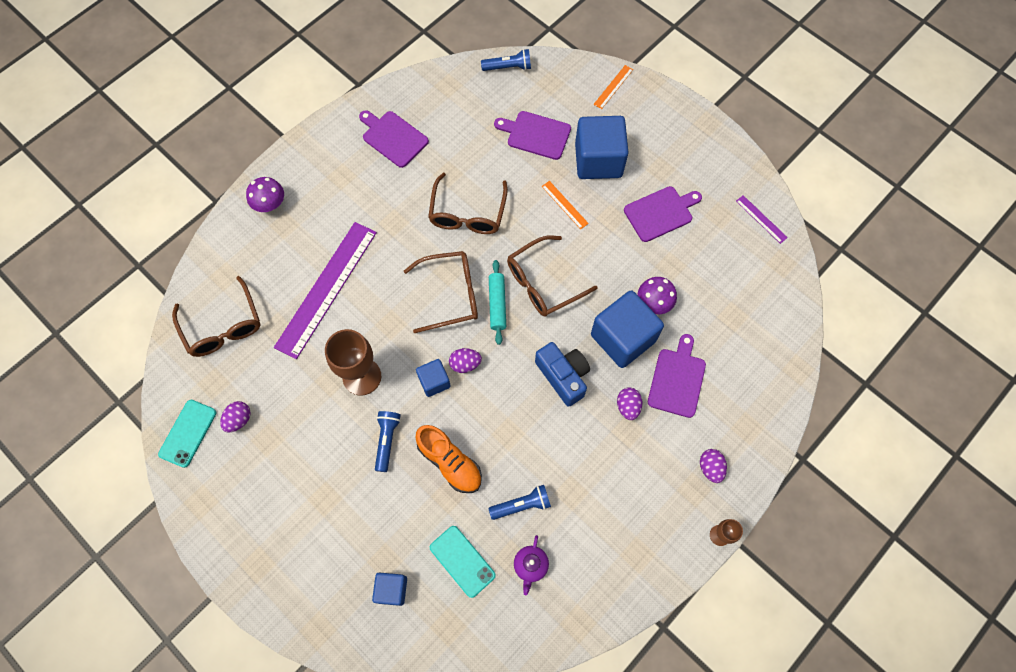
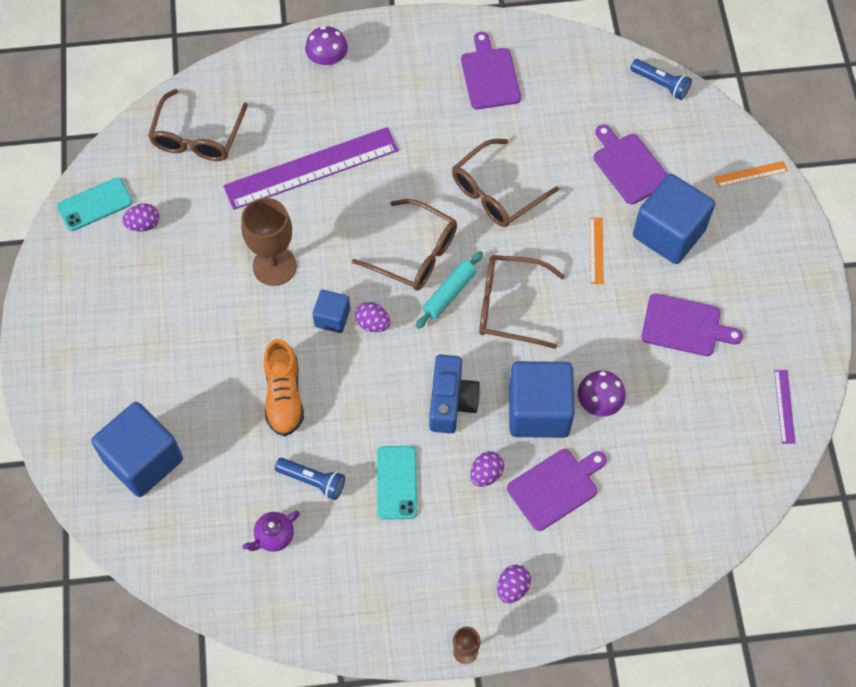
camera: 40 degrees right, 5 degrees down
(387, 441) = (247, 336): blue flashlight -> none
(392, 589) = (143, 460): blue cube -> blue cube, size x1.93
(462, 561) = (220, 485): turquoise phone -> turquoise phone (396, 482)

